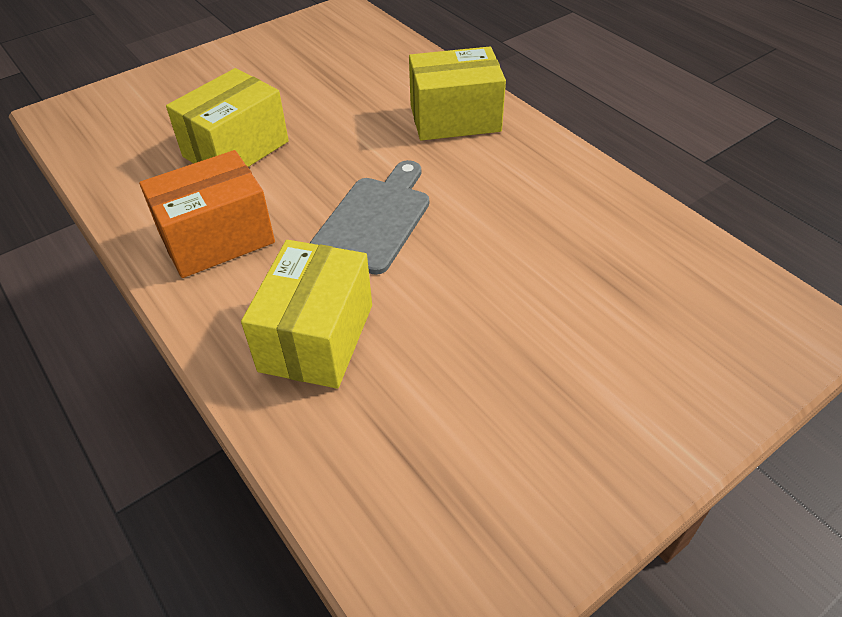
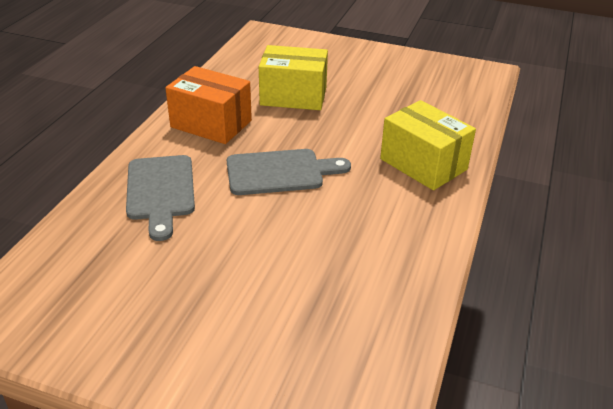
camera: 55 degrees right, 10 degrees down
(316, 337) = (160, 191): yellow box -> grey cutting board

